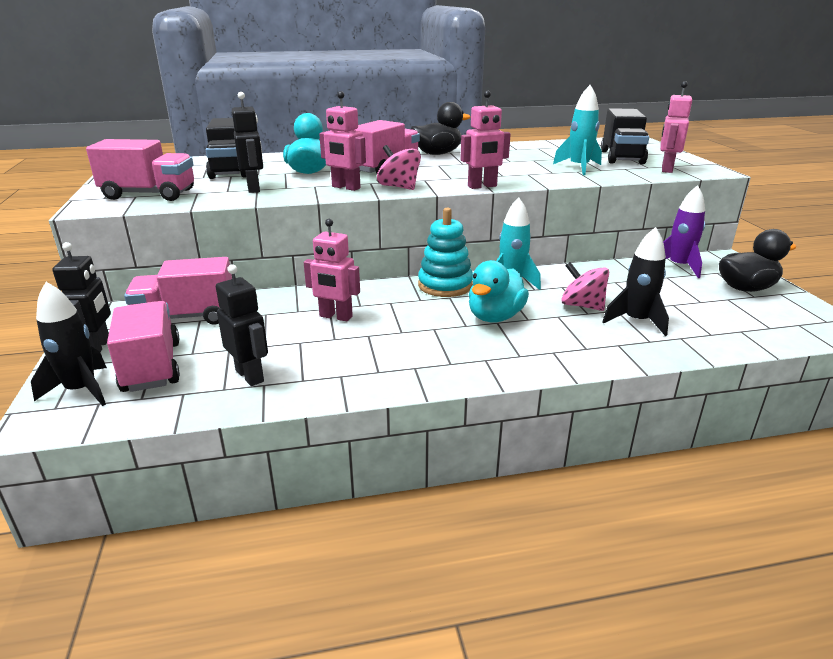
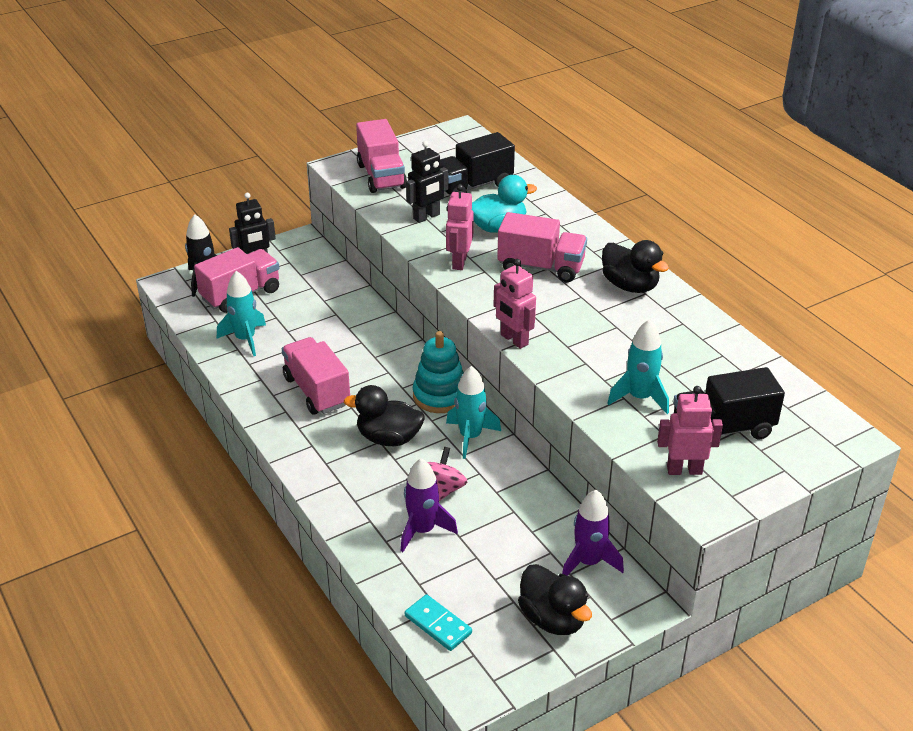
camera: 70 degrees right, 10 degrees up
(186, 317) = (313, 280): pink truck -> pink truck (316, 391)
(250, 376) = (245, 339): black robot -> turquoise rocket
(335, 317) = (347, 350): pink robot -> none
(399, 187) = (479, 291): pink spinning top -> none
(495, 317) = (388, 438): turquoise duck -> black duck
(636, 321) = (423, 530): black rocket -> purple rocket
(765, 334) = (438, 625): none -> turquoise domino

